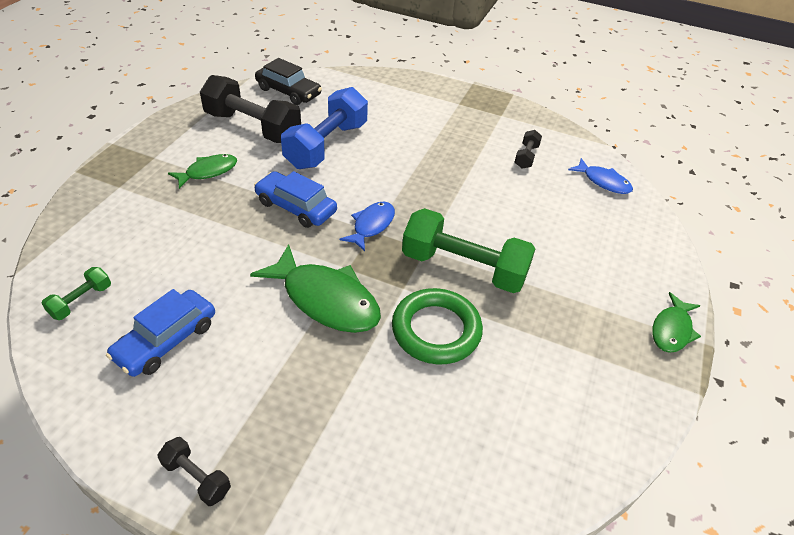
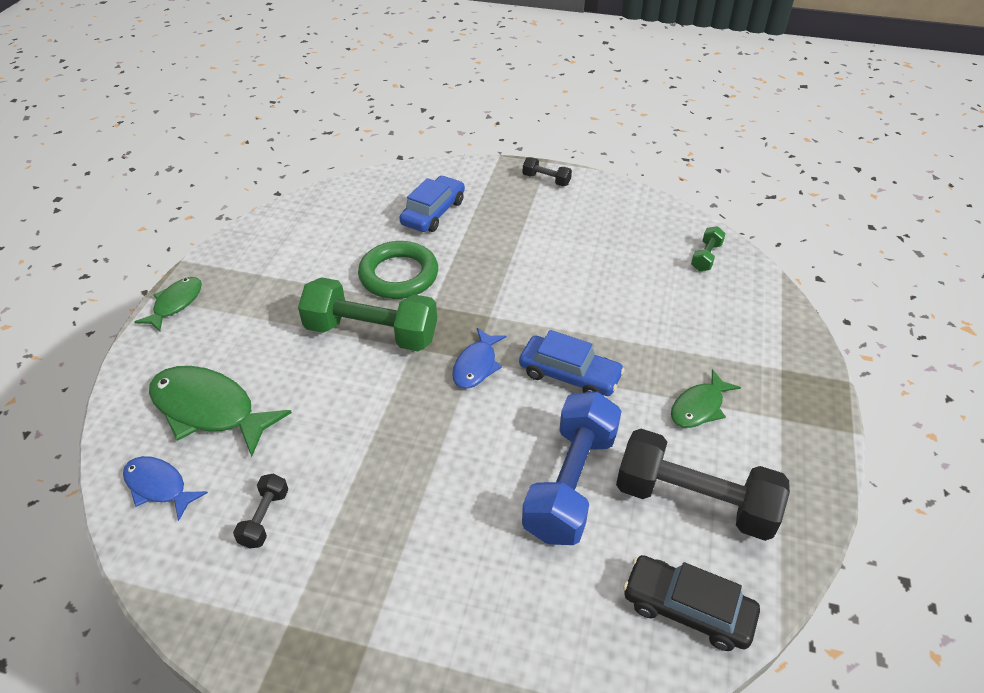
camera: 175 degrees right, 0 degrees up
(166, 340) = (616, 241): blue car -> blue car (433, 212)
(326, 299) = (502, 285): green fish -> green fish (209, 410)

